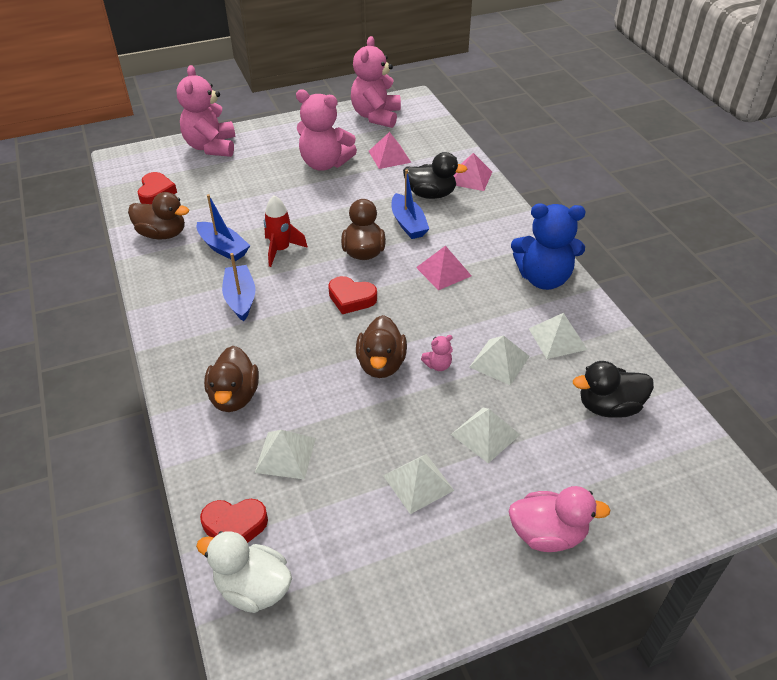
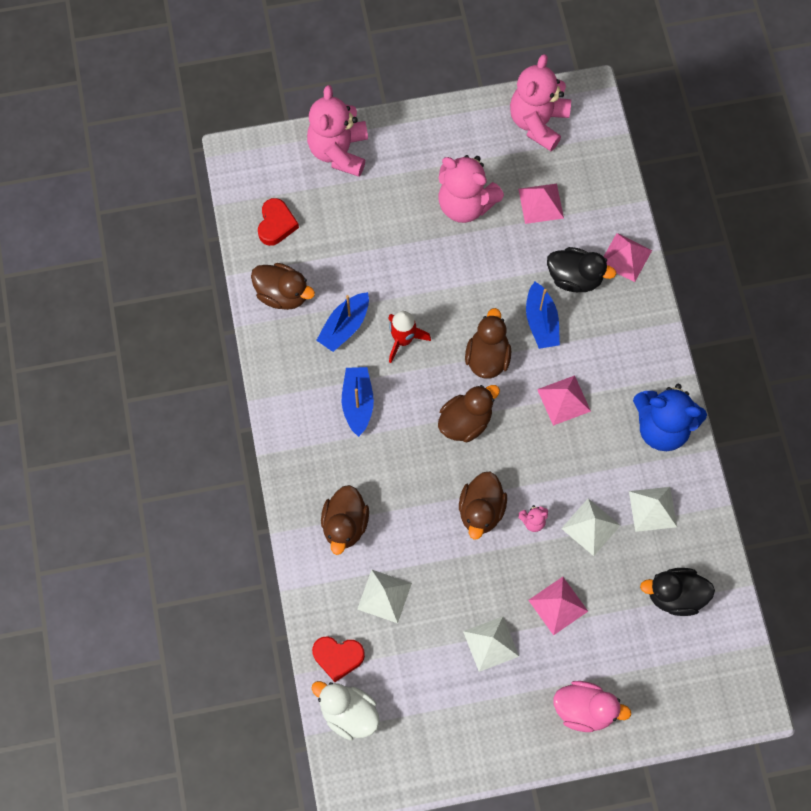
camera: 10 degrees right, 25 degrees up
(223, 248) = (344, 326): blue boat -> blue boat turned 75 degrees clockwise
(351, 298) = (465, 422): red heart -> brown duck
(485, 434) = (558, 605): white pyramid -> pink pyramid

